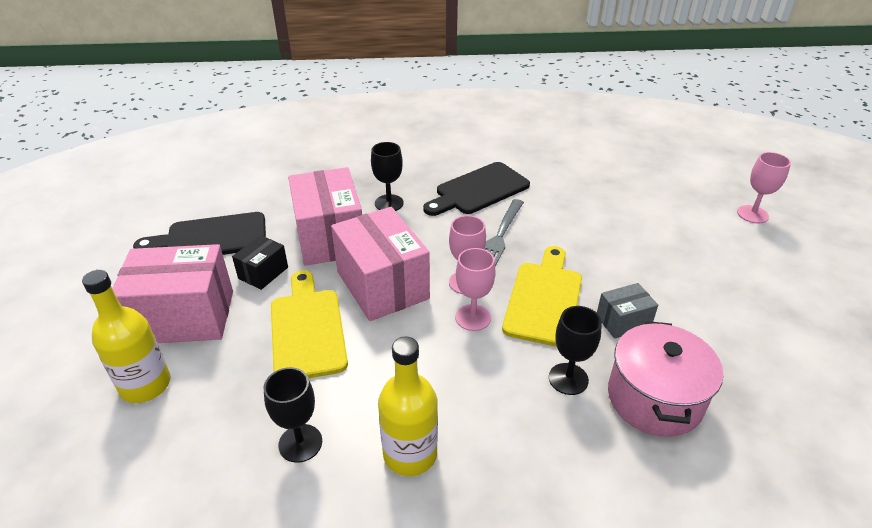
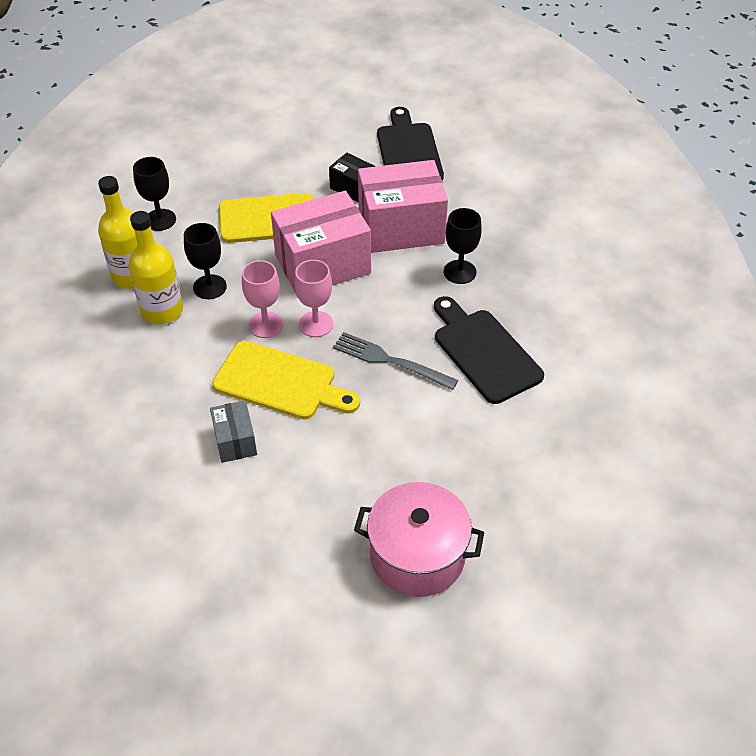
camera: 95 degrees right, 10 degrees up
(145, 385) = (235, 141): yellow bottle -> yellow bottle (162, 311)
(184, 317) = (303, 149): pink box -> none
(568, 379) = (175, 382): black goblet -> black goblet (209, 287)
(654, 398) = (135, 439): pink pot -> pink pot (417, 555)
(752, 214) = (411, 654): pink goblet -> none

